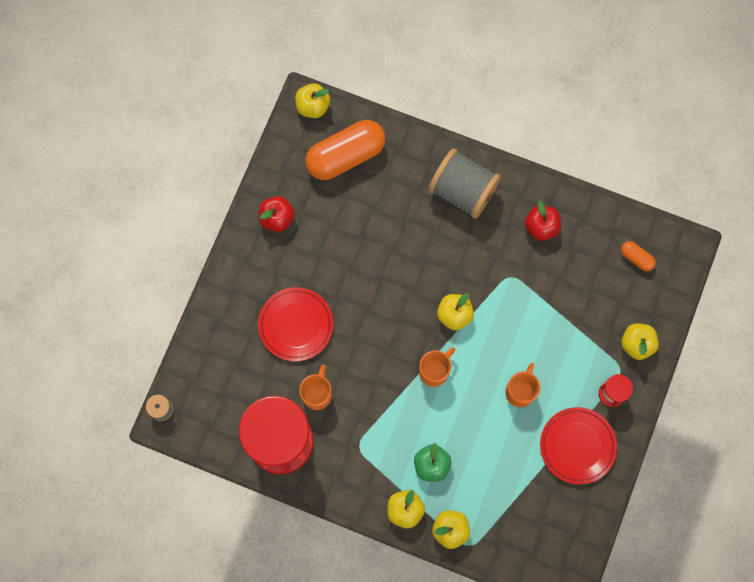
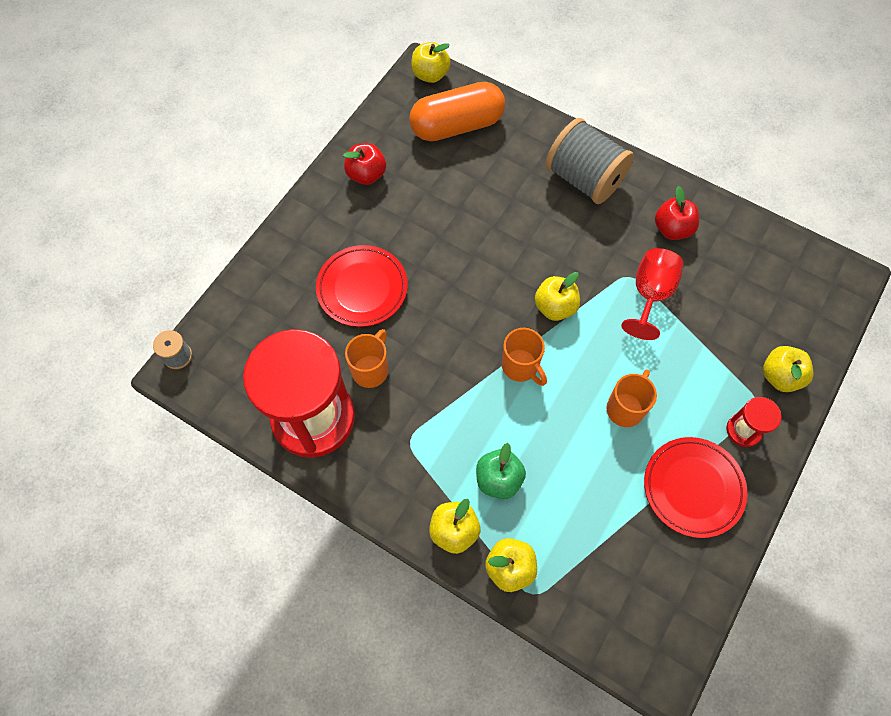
camera: 10 degrees right, 10 degrees down
(434, 371) = (521, 366): orange mug -> orange mug turned 90 degrees clockwise
(529, 290) = (650, 294): none -> red goblet
(636, 258) = (785, 279): orange capsule -> none

